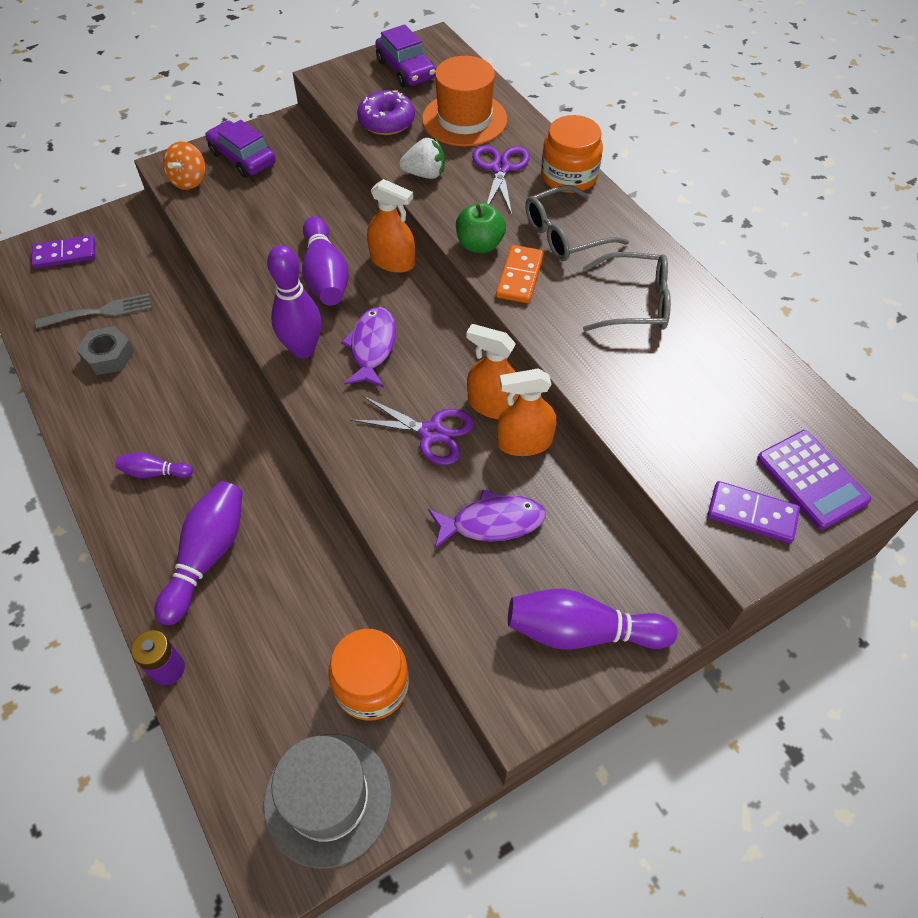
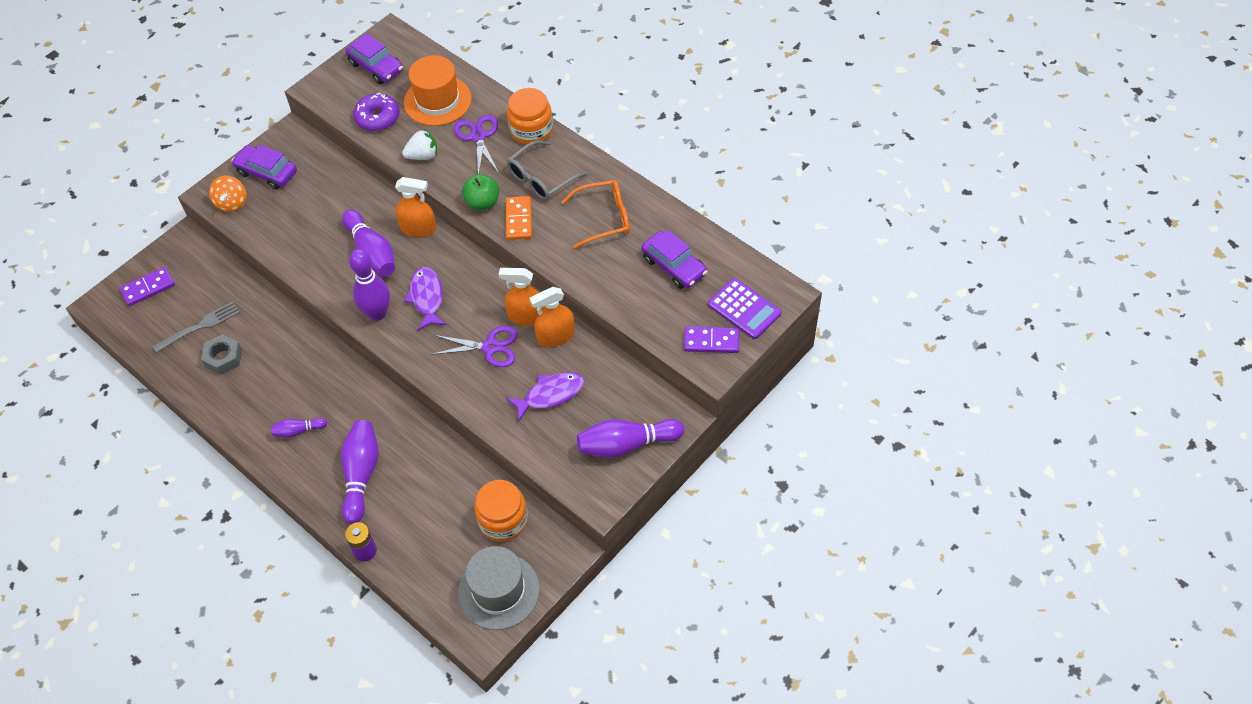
camera: 15 degrees left, 0 degrees up
(634, 303) = (604, 218): grey glasses -> orange glasses
(718, 390) = (674, 266): none -> purple car

